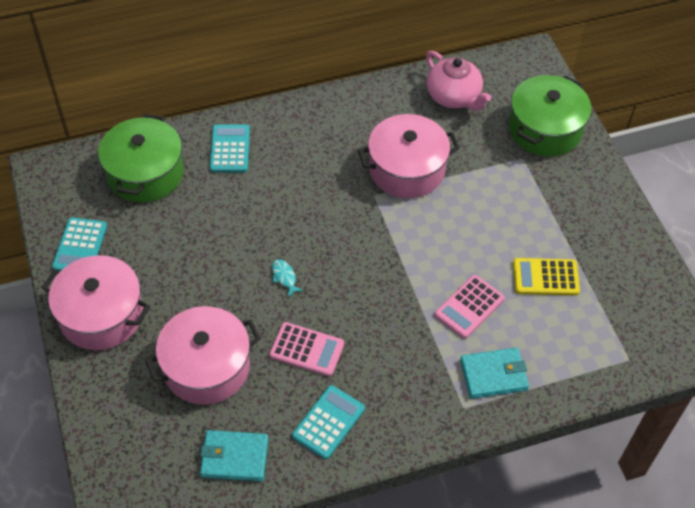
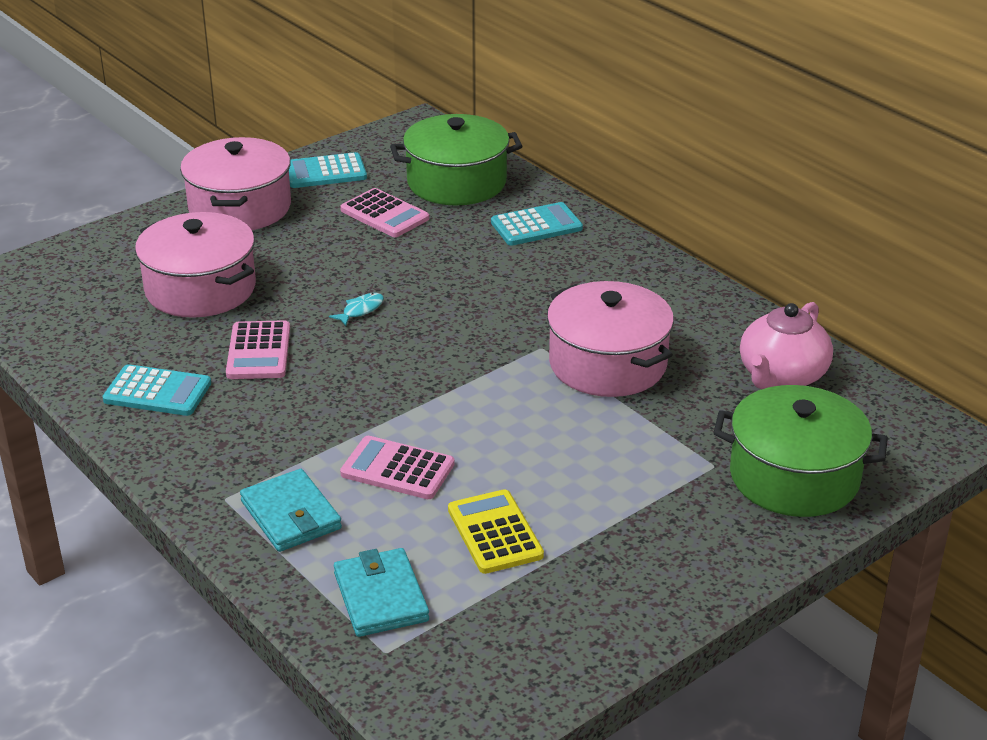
camera: 70 degrees right, 20 degrees down
(165, 228) = (384, 214): none -> pink calculator
(234, 457) = (83, 337): turquoise wallet -> turquoise wallet (380, 597)

